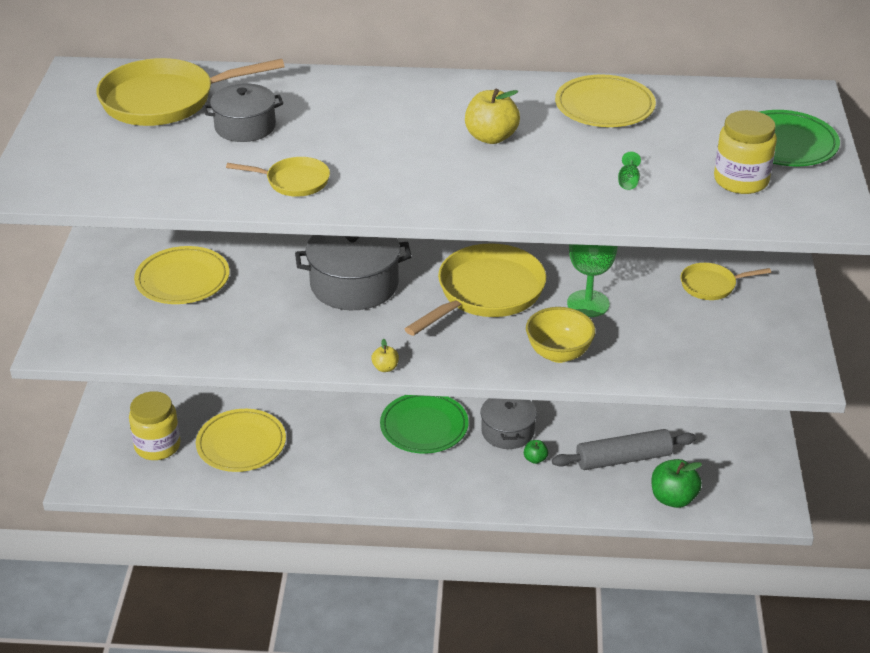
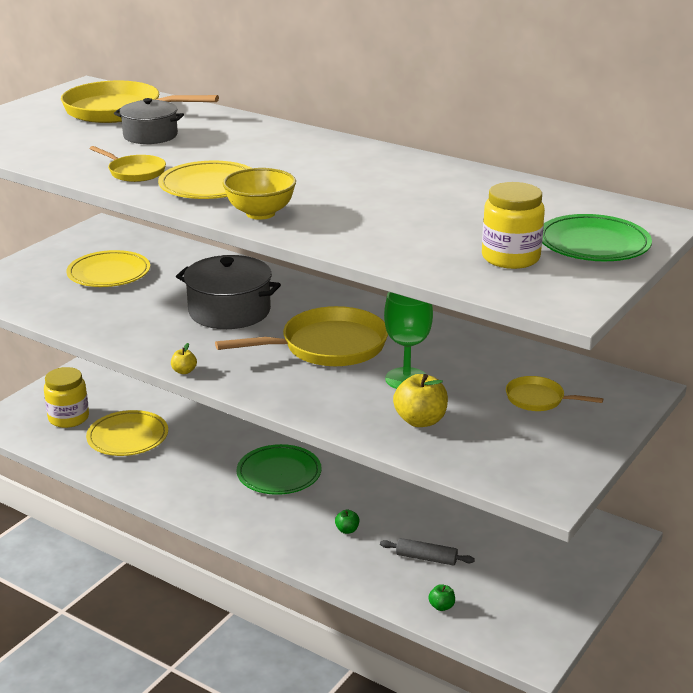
camera: 30 degrees right, 10 degrees down
(491, 137) = (328, 181): yellow apple -> yellow apple (420, 420)
(507, 431) = (344, 501): grey pot -> none
(558, 353) = (337, 405): yellow bowl -> yellow bowl (260, 213)
(604, 106) = (457, 184): yellow plate -> yellow plate (209, 186)
(623, 459) = (426, 558): grey rolling pin -> grey rolling pin, size x0.62
(628, 181) = (403, 234): green goblet -> none
(673, 498) = (441, 606): green apple -> green apple, size x0.51

